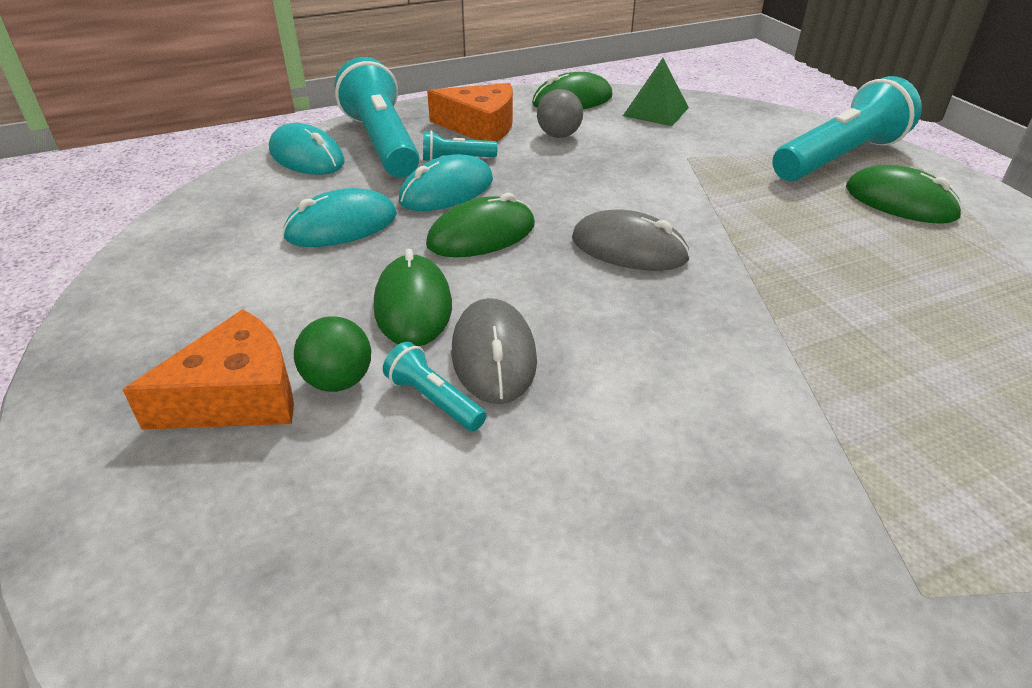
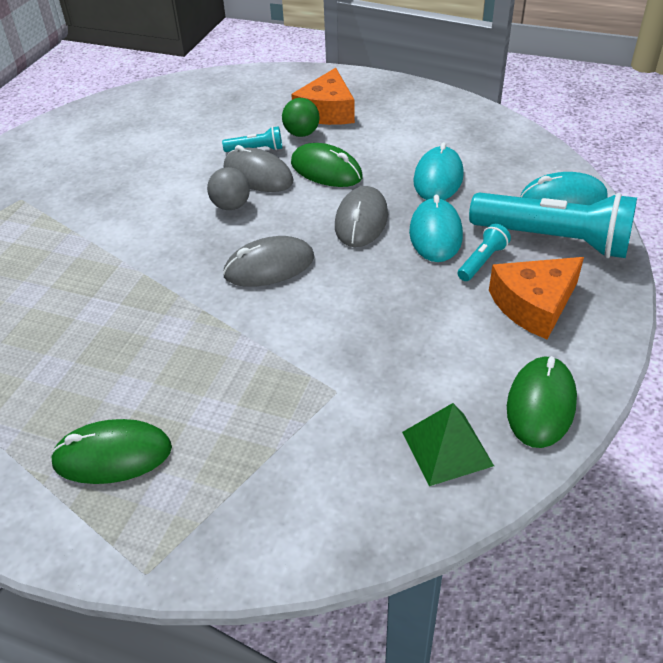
camera: 135 degrees right, 5 degrees up
(481, 235) = (361, 220): green mouse -> grey mouse
(559, 135) = (465, 340): grey ball -> grey ball (231, 206)
(839, 158) = (204, 496): turquoise flashlight -> none

